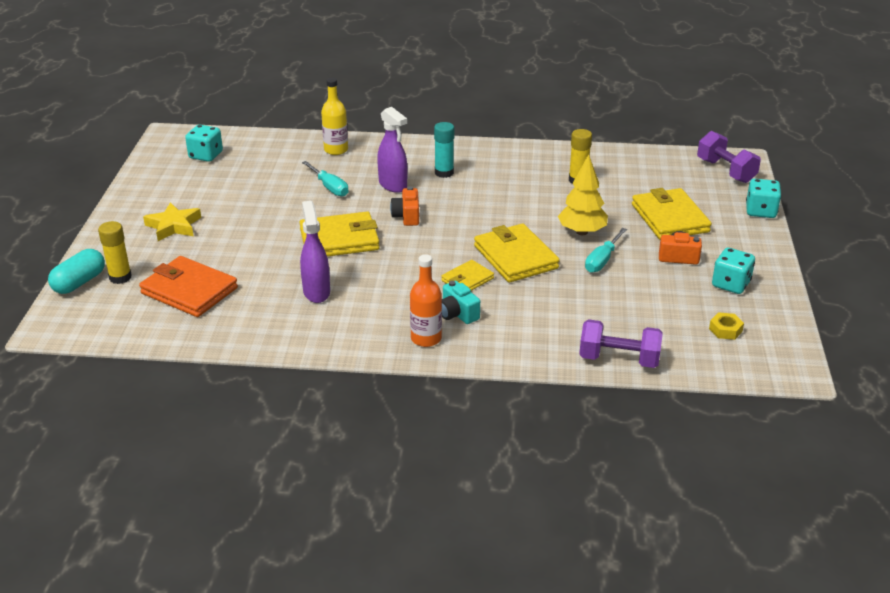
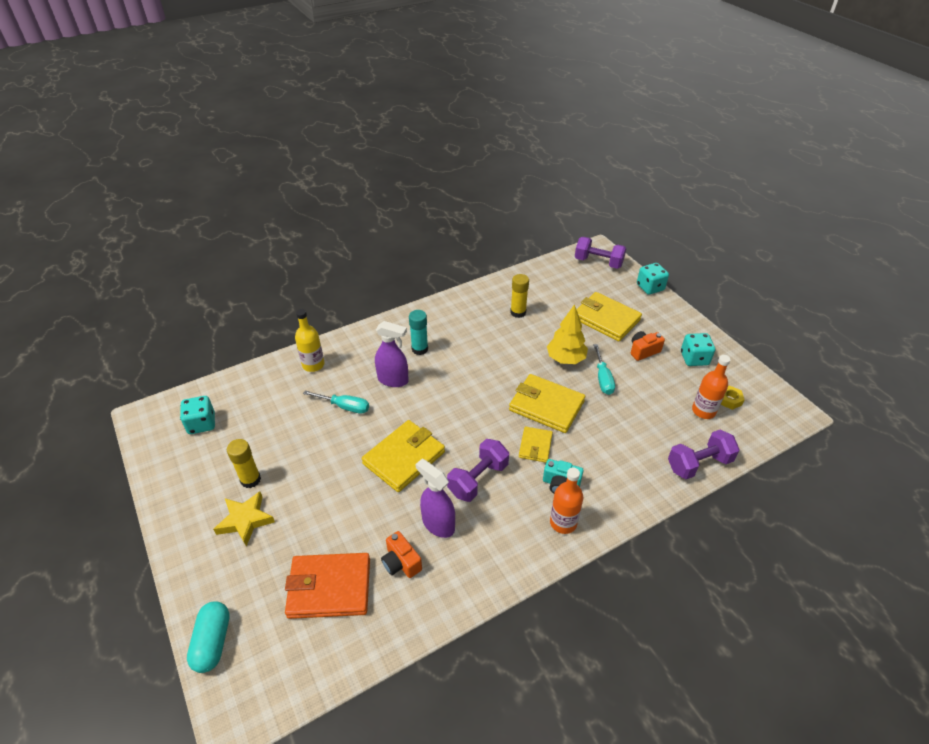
camera: 35 degrees left, 10 degrees up
(120, 277) = (249, 611): yellow glue stick -> yellow glue stick (250, 480)
(386, 279) = (478, 479): none -> purple dumbbell
(407, 216) = (433, 406): orange camera -> orange camera (401, 562)
(682, 326) = (703, 411): none -> orange bottle

